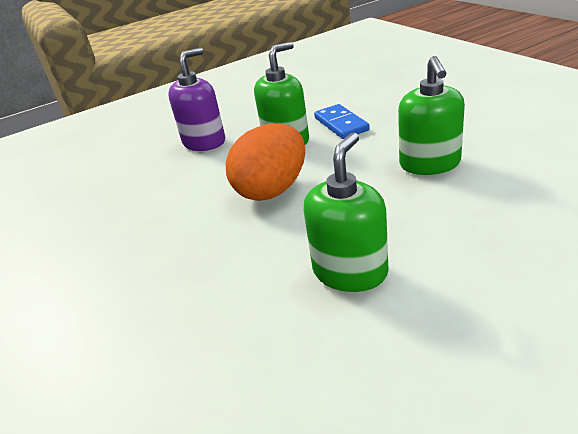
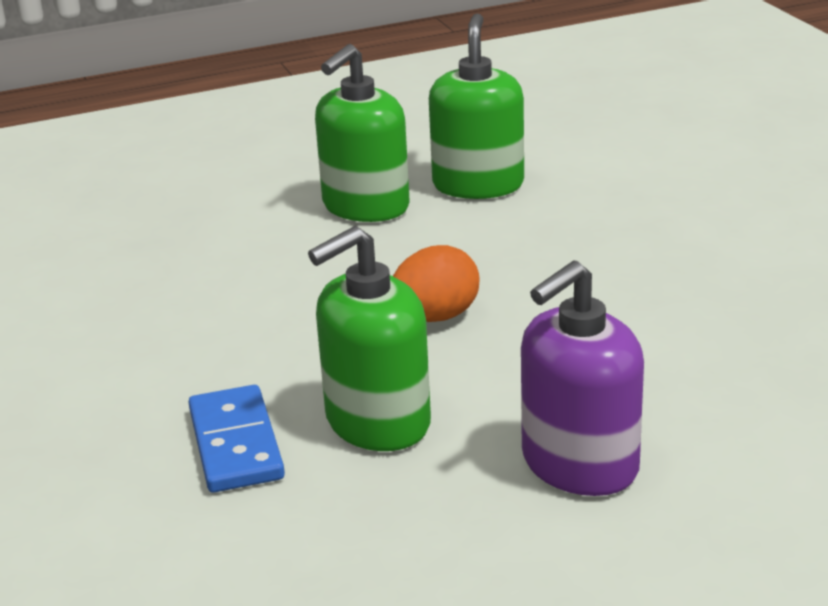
camera: 175 degrees left, 5 degrees down
(272, 190) = (435, 317): orange egg -> orange egg, size x0.62
(429, 164) = (154, 316): green soap dispenser -> green soap dispenser (478, 185)

